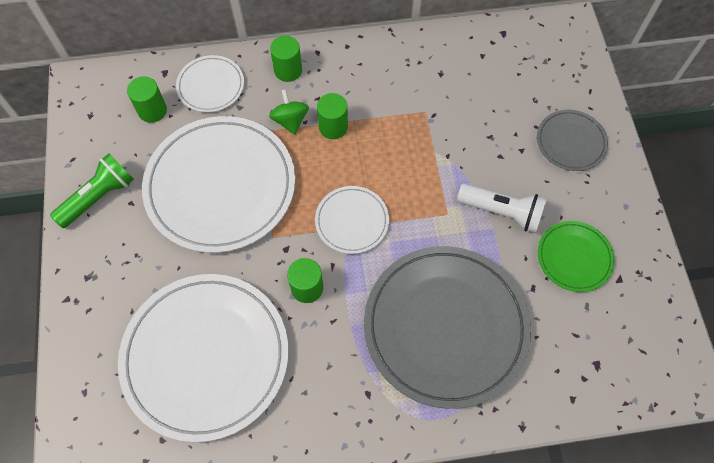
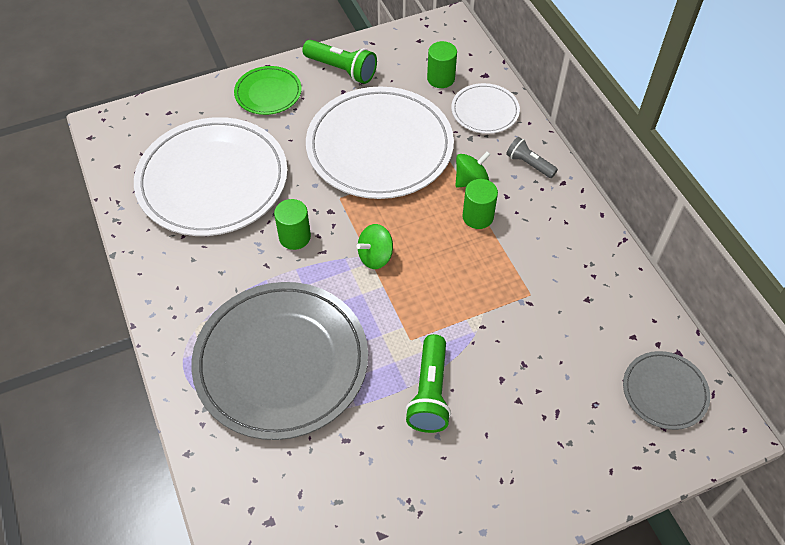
camera: 75 degrees right, 10 degrees down
(288, 70) = (529, 164): green cylinder -> grey flashlight
(352, 221) = (375, 256): white plate -> green spinning top
(502, 212) = (430, 393): white flashlight -> green flashlight
(570, 142) = (551, 454): grey plate -> grey plate (664, 392)
(574, 257) = (395, 479): green plate -> green plate (268, 93)

